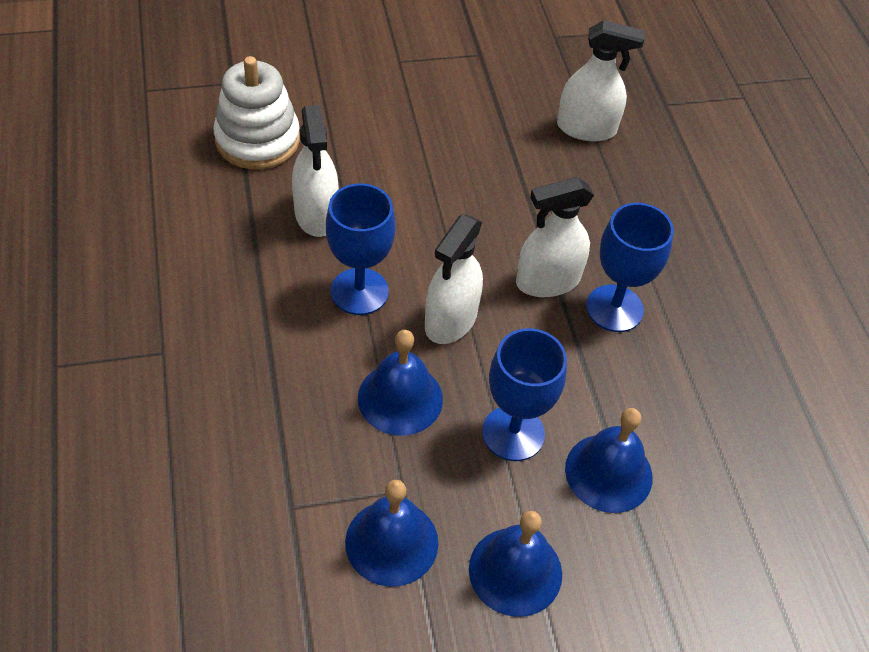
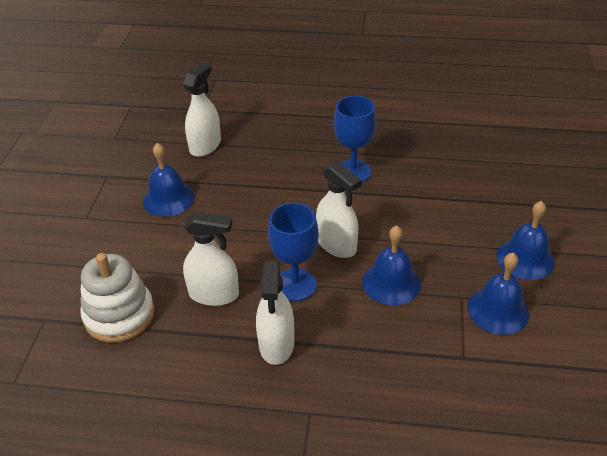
camera: 65 degrees left, 10 degrees down
(513, 433) = (431, 236): blue goblet -> none
(547, 281) = (322, 194): white spray bottle -> white spray bottle (276, 344)
(608, 472) = (466, 204): blue bell -> blue bell (168, 199)

